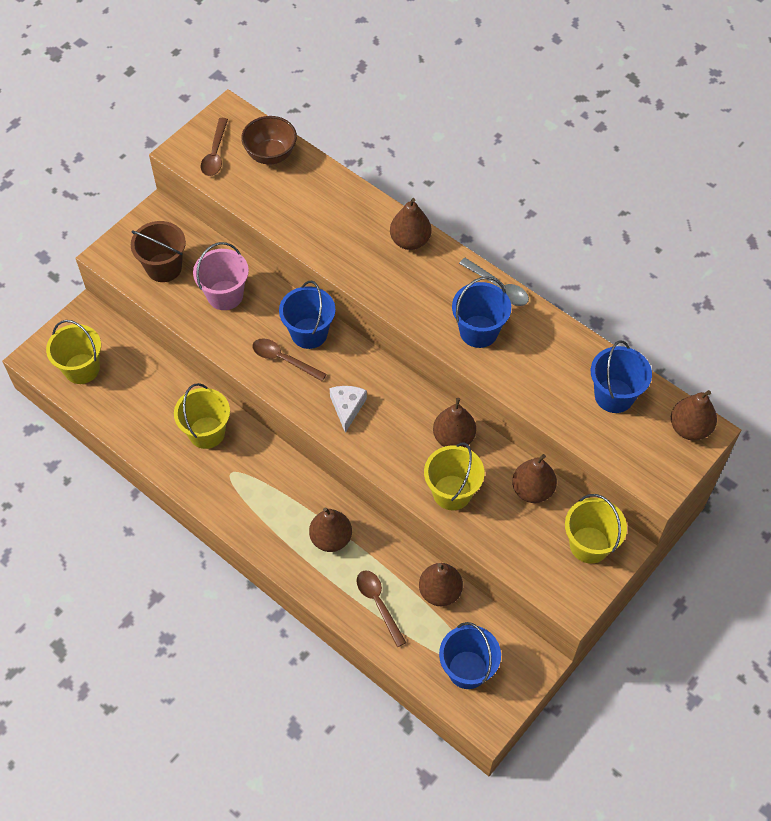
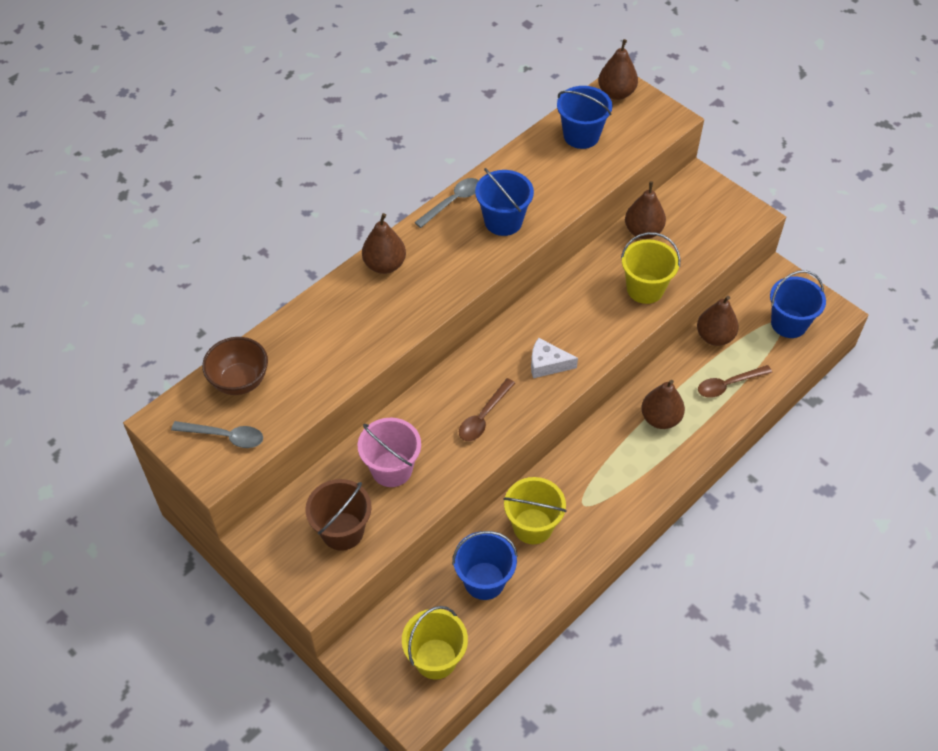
camera: 85 degrees left, 5 degrees down
(215, 154) = (225, 436): brown spoon -> grey spoon
(309, 333) = (452, 392): blue bucket -> blue bucket (484, 581)
(453, 438) = (586, 282): brown pear -> none
(589, 545) = (697, 199): yellow bucket -> none

